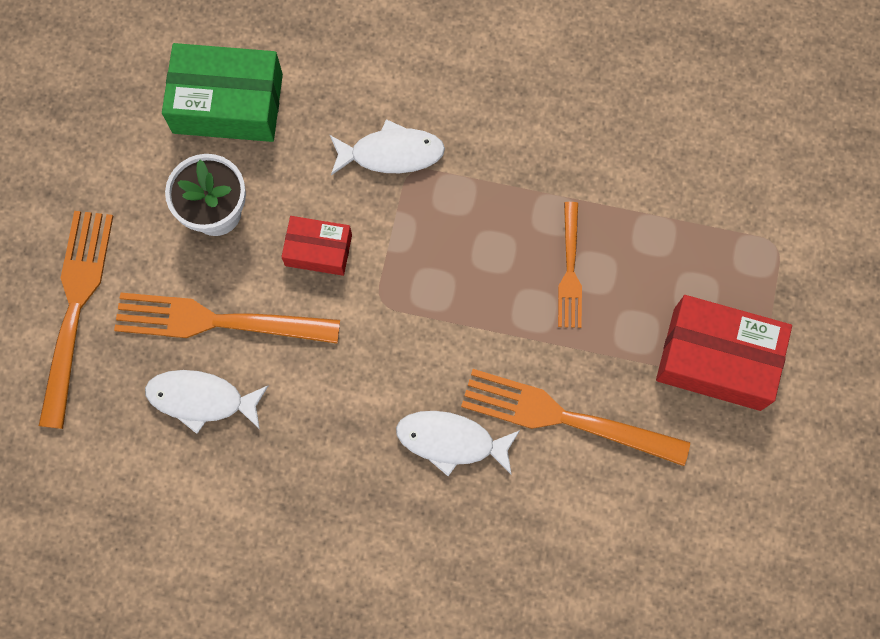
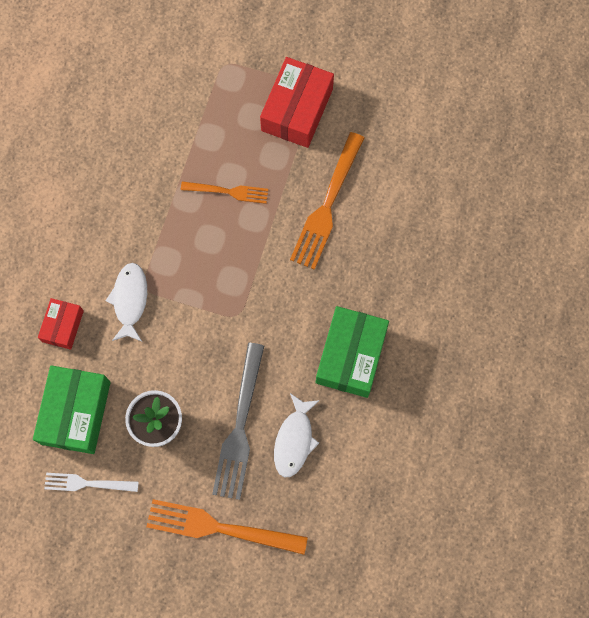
camera: 85 degrees left, 0 degrees up
(132, 130) = (87, 483): none -> white fork
(218, 321) = (240, 426): orange fork -> grey fork
(318, 250) = (195, 355): red box -> red box (63, 326)
(331, 471) = (351, 356): none -> green box
(451, 441) = (337, 277): white fish -> none

